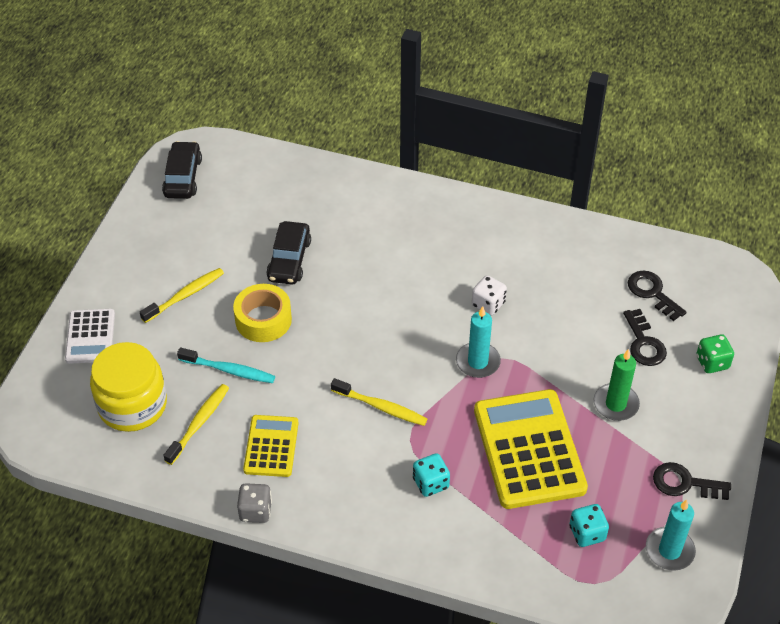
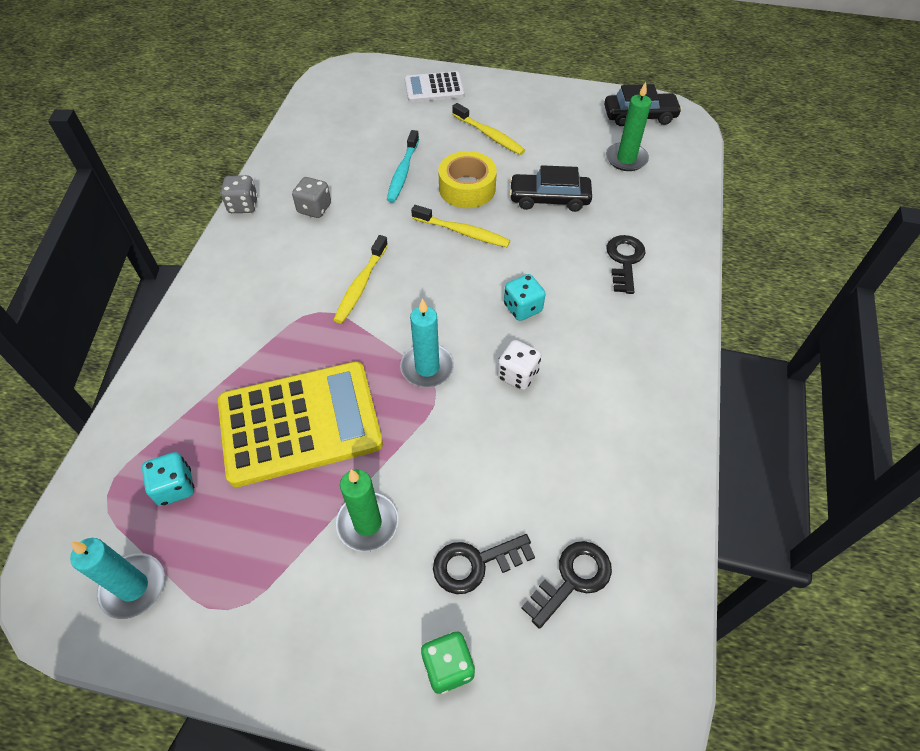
camera: 85 degrees right, 5 degrees up
(132, 405) = (362, 120): yellow jar -> none
(199, 423) = (342, 160): yellow toothbrush -> yellow toothbrush (463, 232)
(244, 197) = (626, 159): none -> green candle
(271, 446) = (314, 208): yellow calculator -> grey dice
(430, 483) = (261, 332): turquoise dice -> turquoise dice (522, 308)
(685, 483) = (234, 613): black key -> black key (624, 261)

